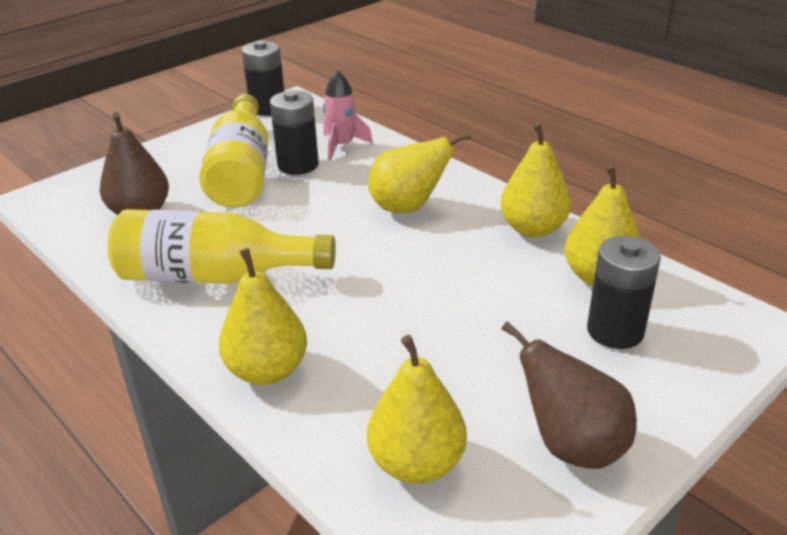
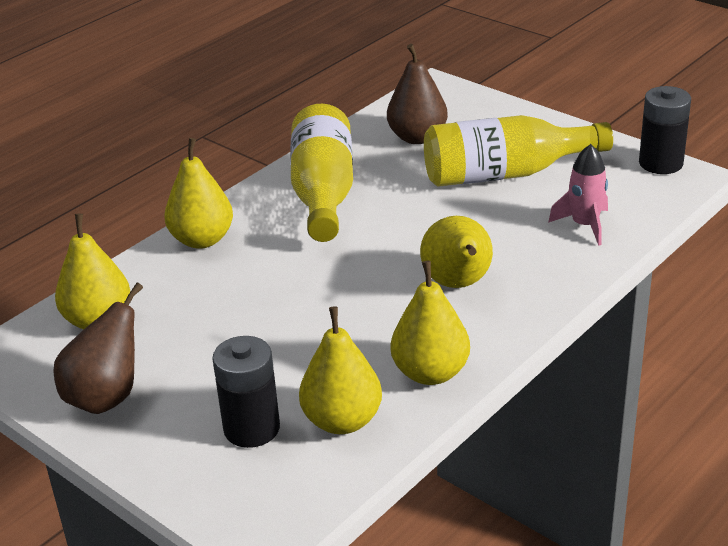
camera: 85 degrees right, 0 degrees up
(298, 165) = (530, 204): black battery -> none

